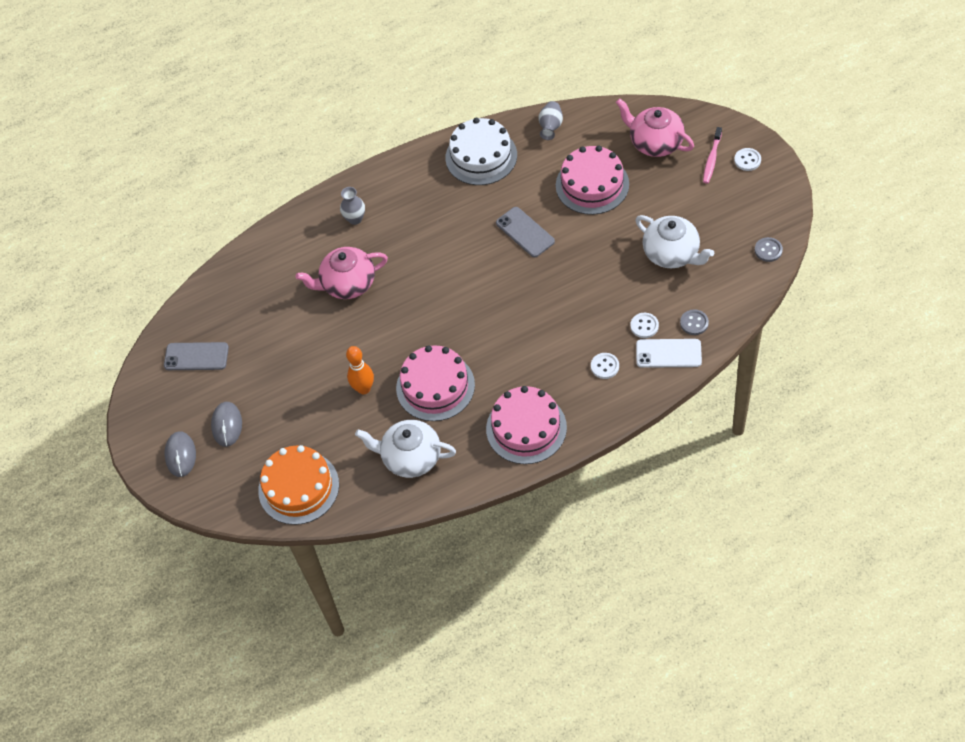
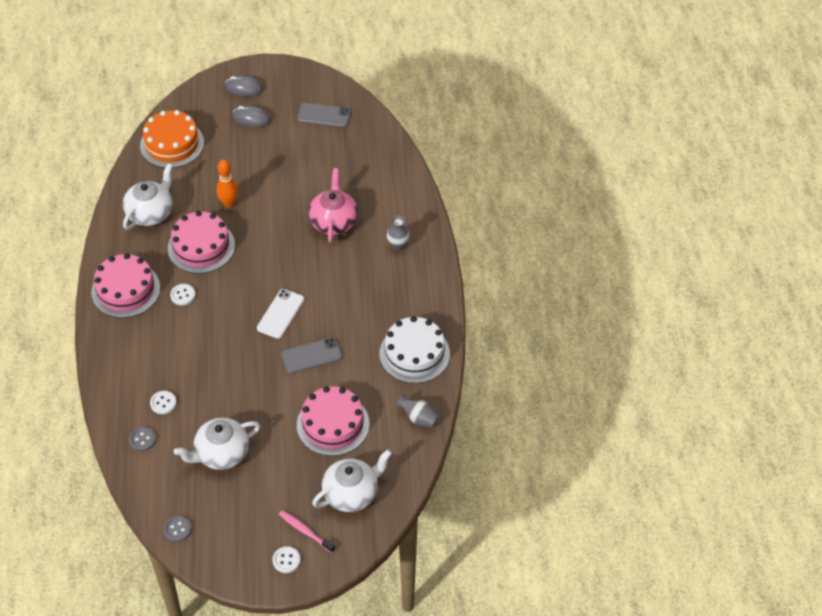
camera: 105 degrees right, 5 degrees down
(196, 357) = (324, 115): grey phone -> grey phone turned 75 degrees clockwise
(605, 366) = (144, 361): white button -> white button (183, 295)
(655, 143) = (351, 493): pink teapot -> white teapot
(668, 353) = (126, 409): white phone -> white phone (280, 314)

